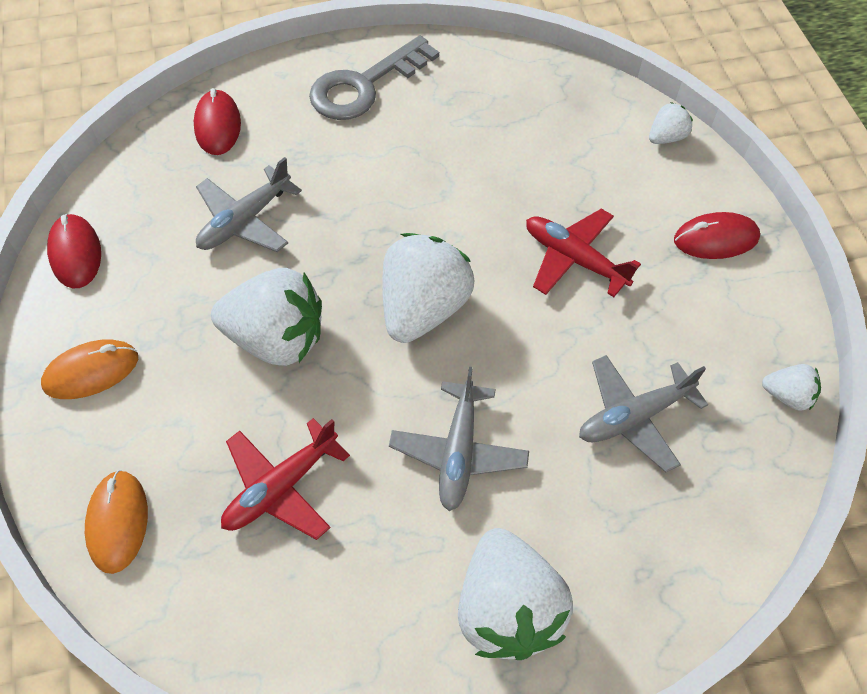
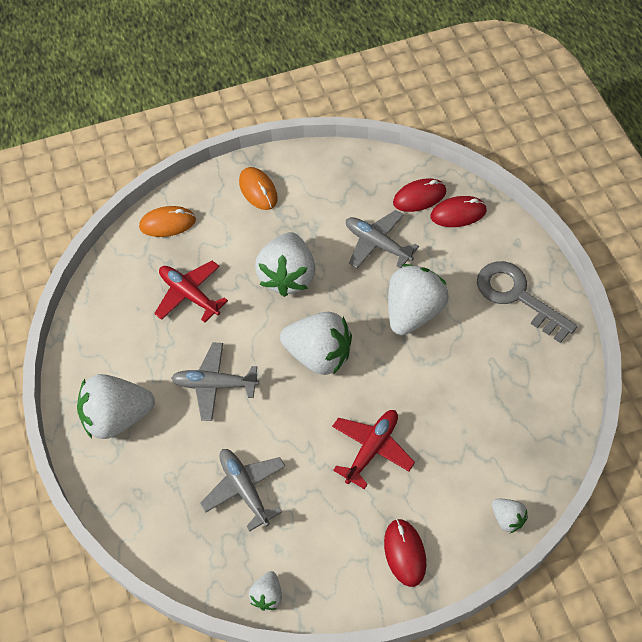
camera: 90 degrees right, 0 degrees up
(75, 253) = (339, 163): red mouse -> red mouse (419, 197)
(369, 192) = (413, 312): none -> white strawberry

